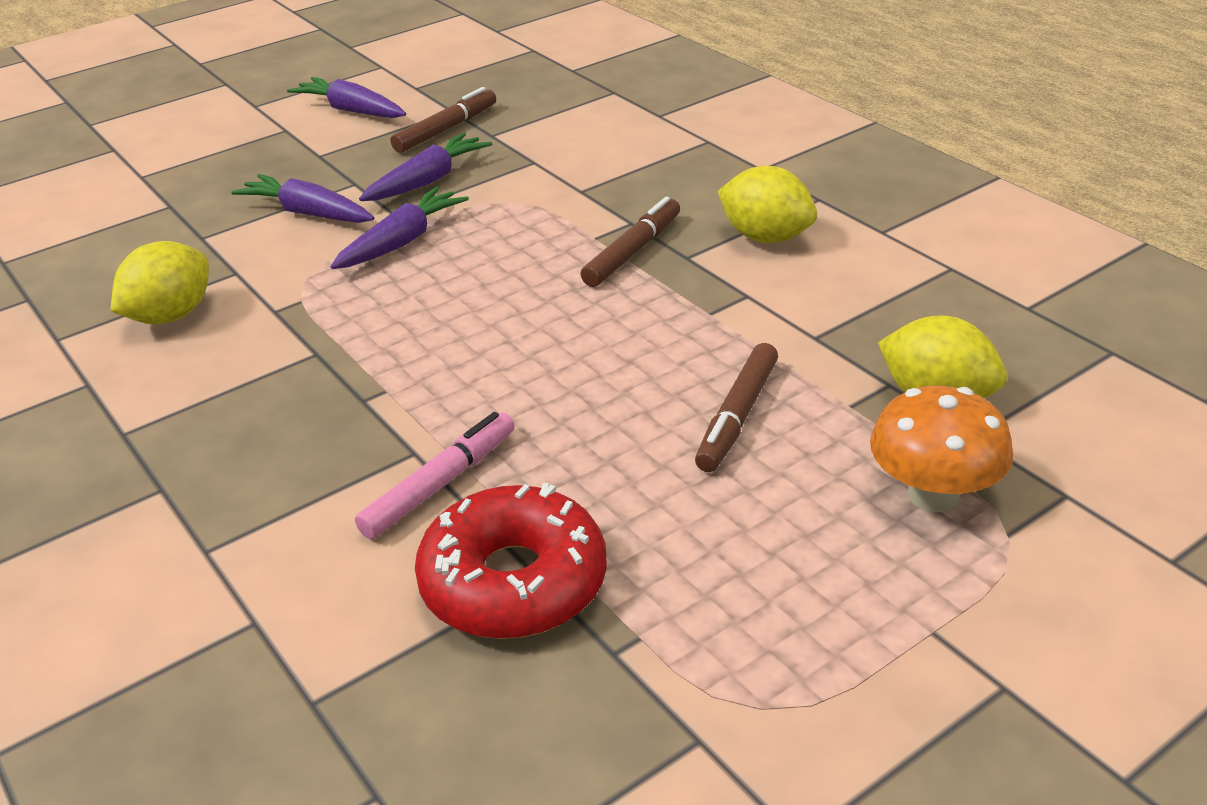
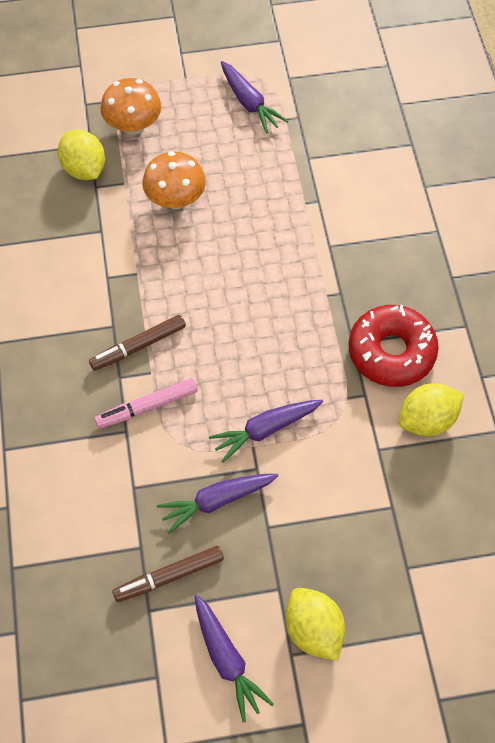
camera: 155 degrees left, 25 degrees up
(308, 213) = (313, 500): purple carrot -> purple carrot (249, 103)
(439, 485) = (326, 221): pink marker -> pink marker (147, 407)
(514, 582) = (318, 160): red donut -> red donut (391, 352)
(738, 416) = (175, 199): brown marker -> orange mushroom
(766, 237) = (57, 321): yellow lemon -> yellow lemon (313, 630)

